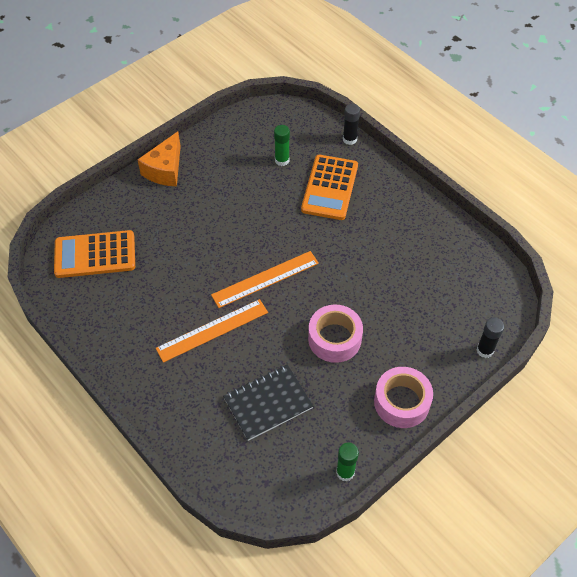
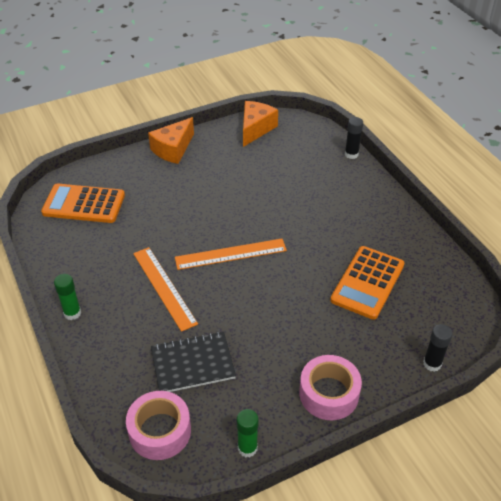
camera: 15 degrees right, 10 degrees down
(212, 330) = (164, 287): orange ruler -> orange ruler turned 75 degrees clockwise
(243, 127) = (256, 129): none -> orange cheese
(282, 160) = (282, 160): green glue stick -> green glue stick (72, 313)
(330, 188) = (319, 190): orange calculator -> orange calculator (367, 282)
(334, 339) = (279, 320): pink tape -> pink tape (160, 431)

